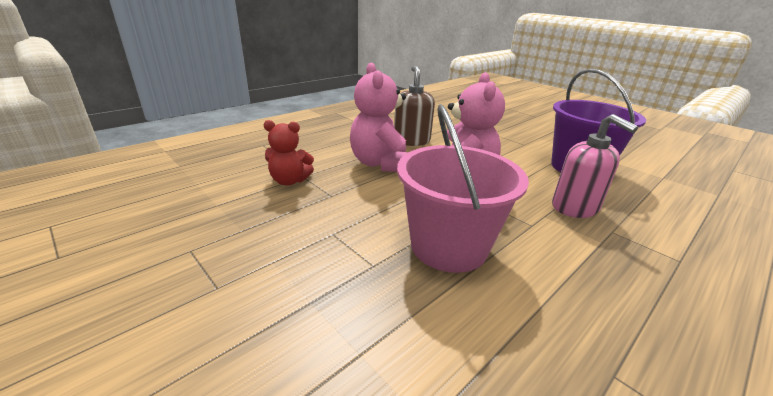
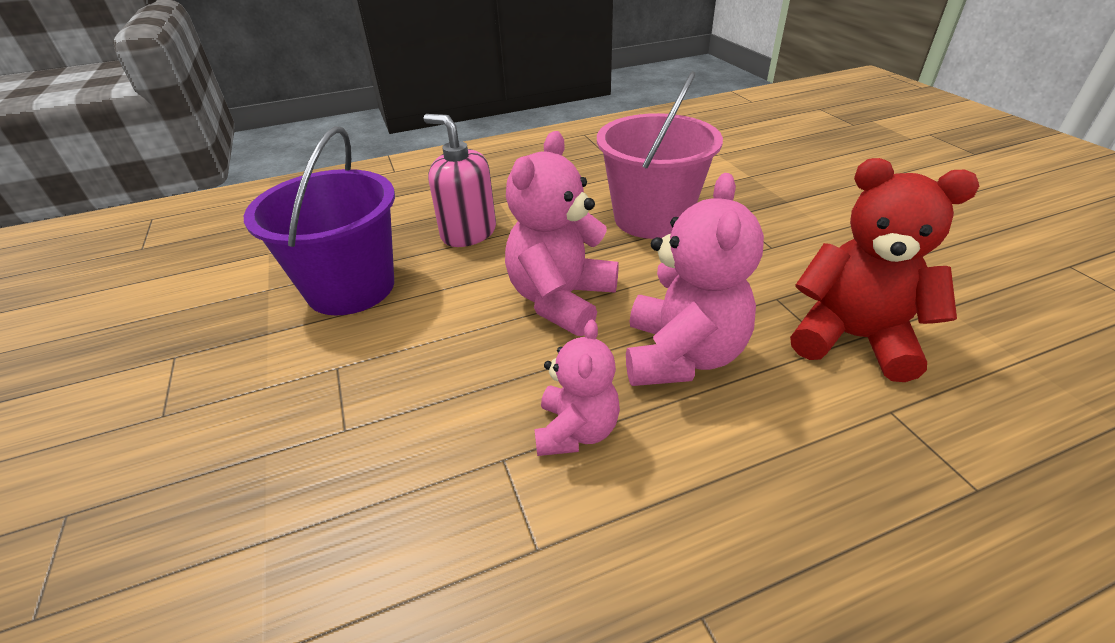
camera: 155 degrees left, 10 degrees up
(289, 181) = (852, 338): red teddy bear -> red teddy bear, size x1.62
(411, 141) = (576, 431): brown soap dispenser -> pink teddy bear
(575, 208) = (468, 233): pink soap dispenser -> pink soap dispenser turned 45 degrees counterclockwise

